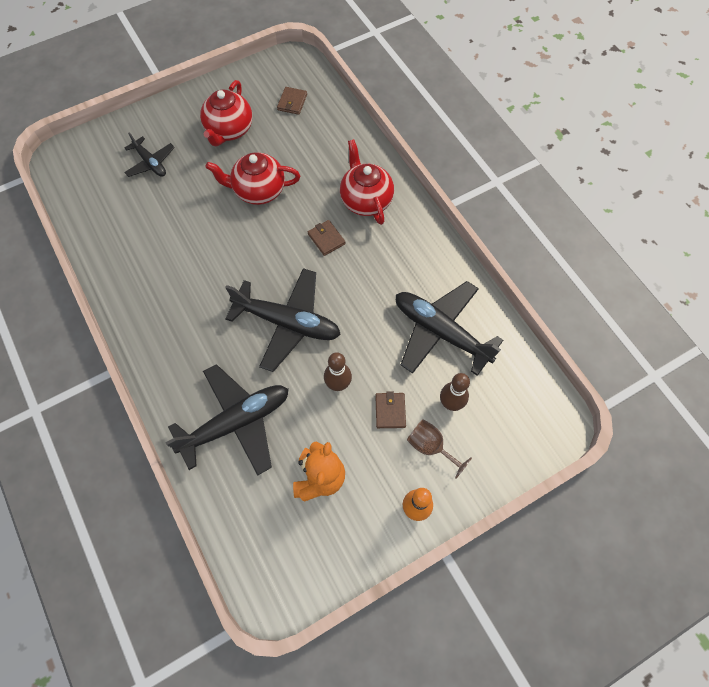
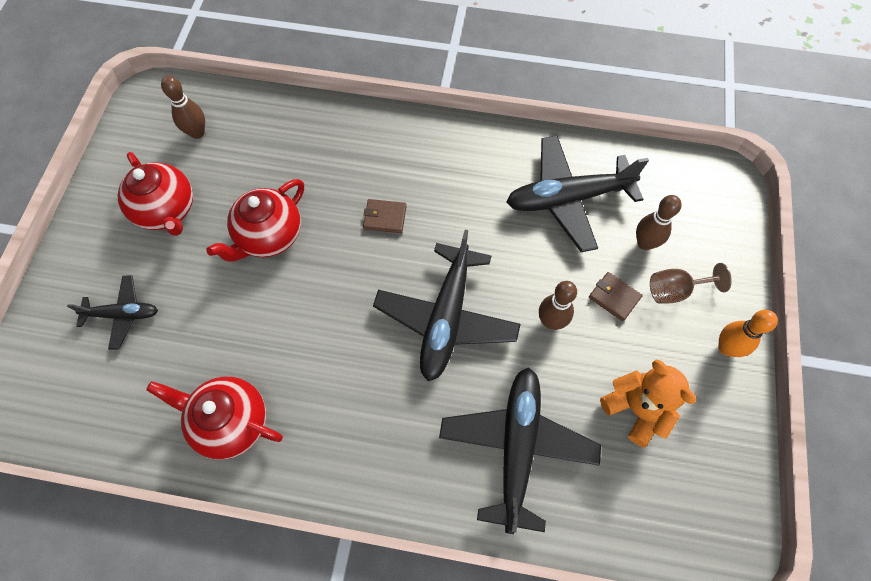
camera: 50 degrees left, 0 degrees up
(288, 323) = (446, 318): black plane -> black plane turned 135 degrees clockwise
(292, 102) = (197, 133): brown wallet -> brown bowling pin
(365, 200) = (375, 155): red teapot -> red teapot (230, 422)

